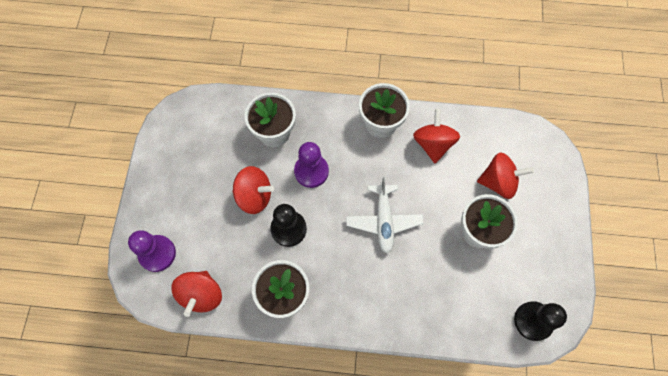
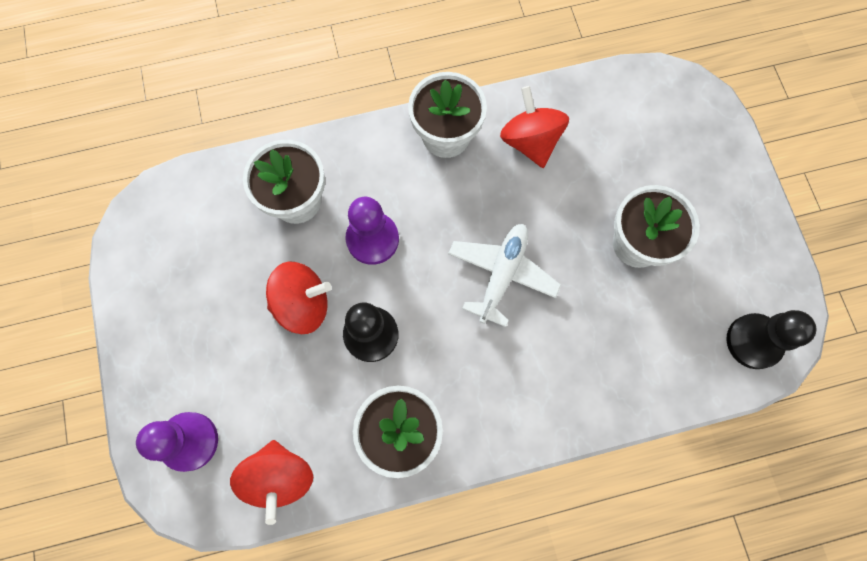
camera: 20 degrees left, 5 degrees up
(383, 220) = (502, 274): white plane -> white plane turned 135 degrees counterclockwise
(498, 182) = (638, 165): red spinning top -> none

